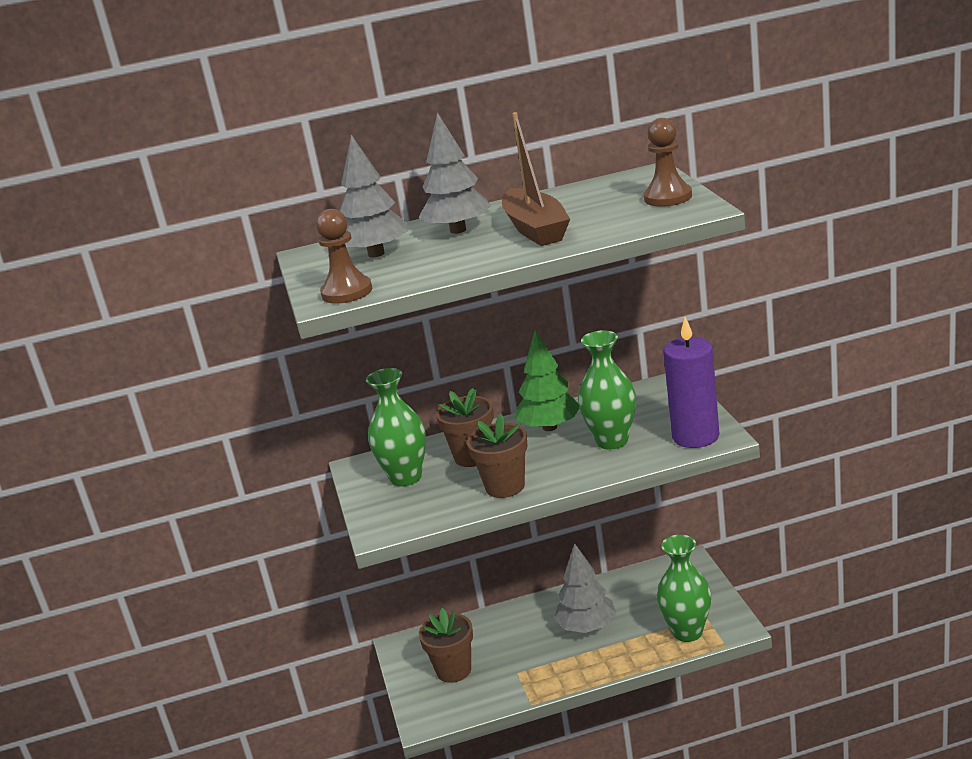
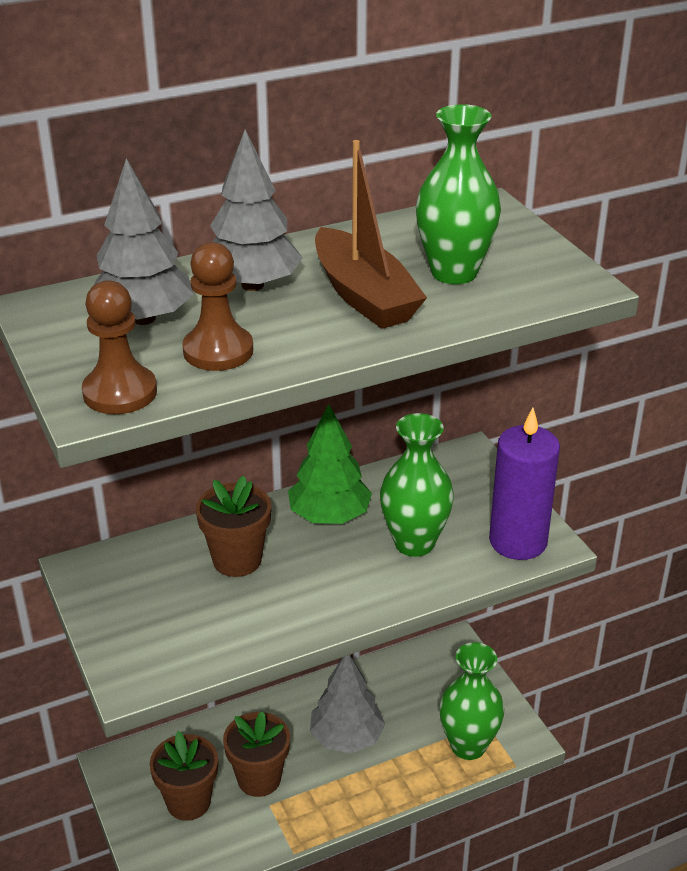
camera: 15 degrees left, 10 degrees up
(406, 477) = (152, 591): green vase -> green vase (454, 272)
(505, 487) = (289, 612): brown flower pot -> brown flower pot (259, 779)
(668, 197) = (528, 256): brown pawn -> brown pawn (218, 351)

